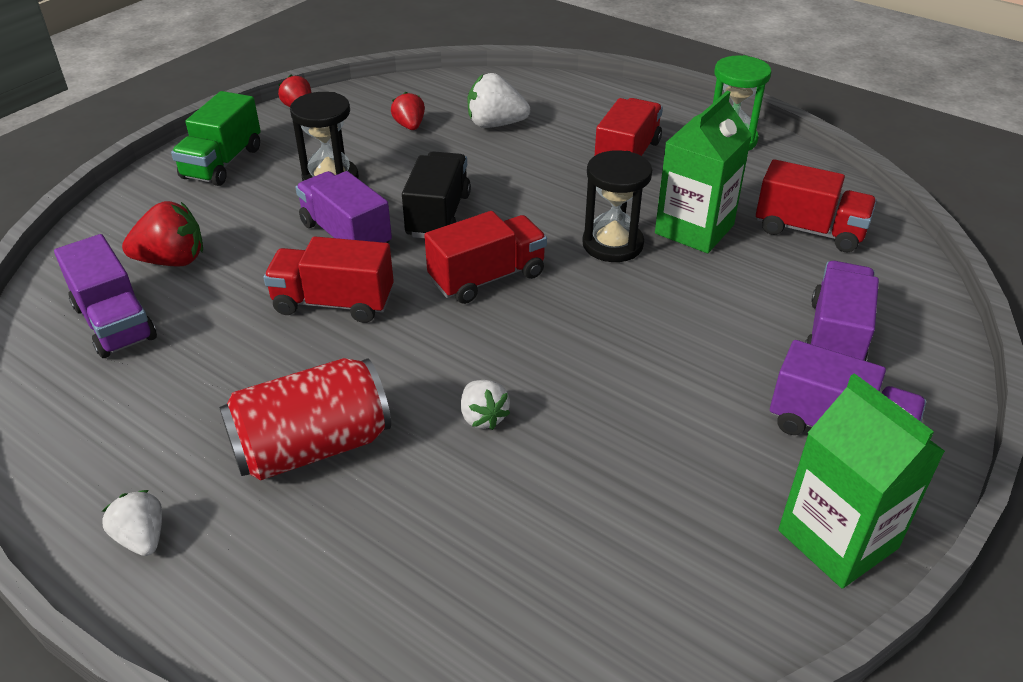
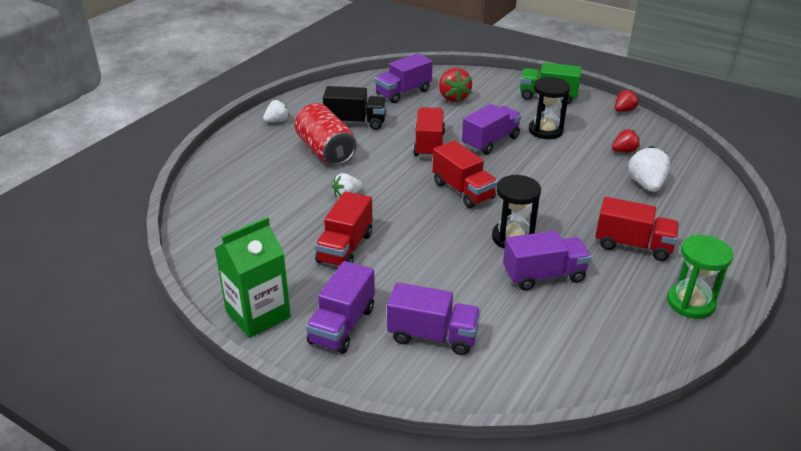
camera: 85 degrees right, 5 degrees down
(438, 215) = (522, 170): black truck -> black truck (355, 122)
(694, 229) = (544, 275): green carton -> purple truck
(809, 230) = (564, 337): red truck -> red truck (345, 248)

